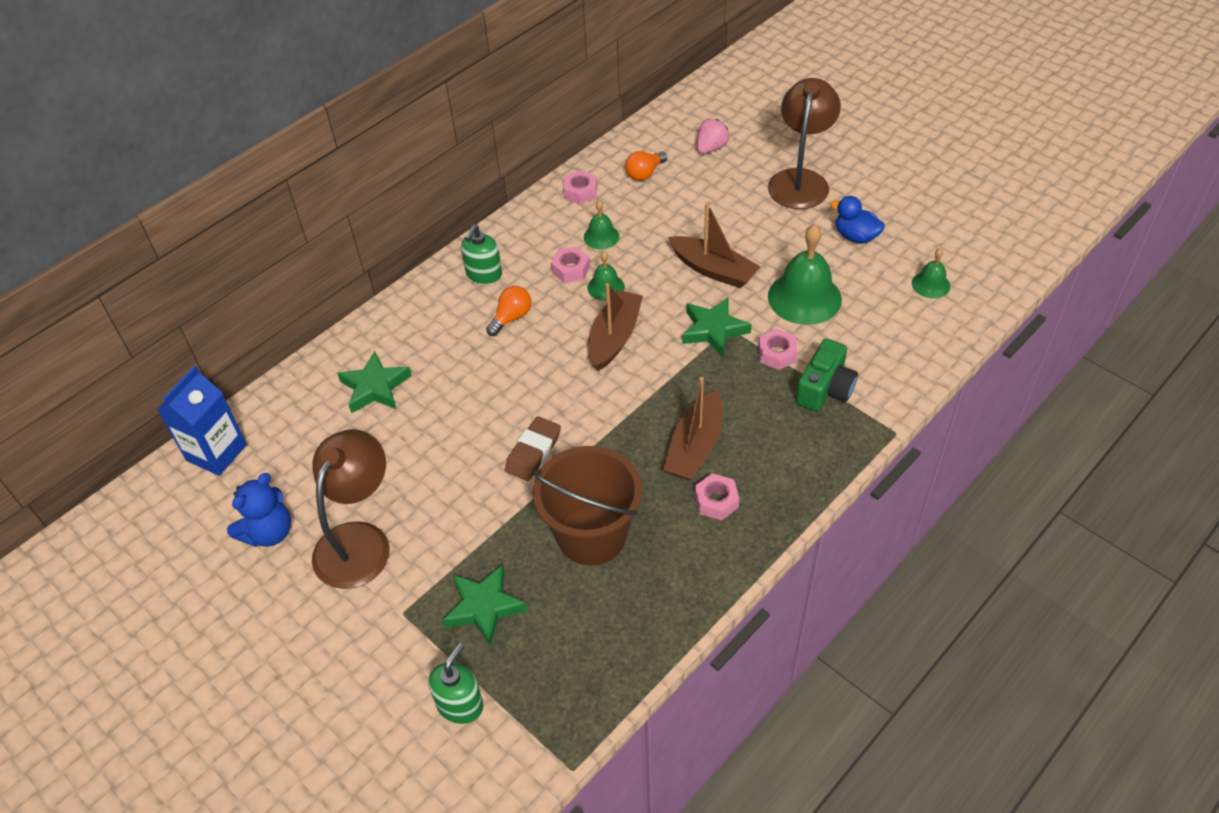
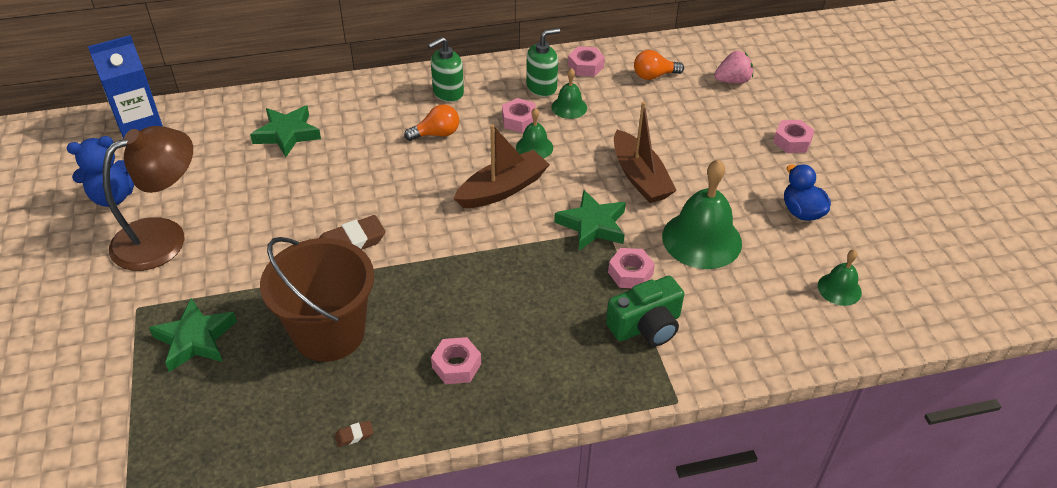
camera: 30 degrees right, 5 degrees down
(460, 704) = (103, 403): green soap dispenser -> green soap dispenser (541, 87)
(691, 600) = (354, 435): none -> brown eraser
(695, 447) = (482, 311): brown boat -> none
(800, 180) = (792, 141): brown lamp -> pink nut

